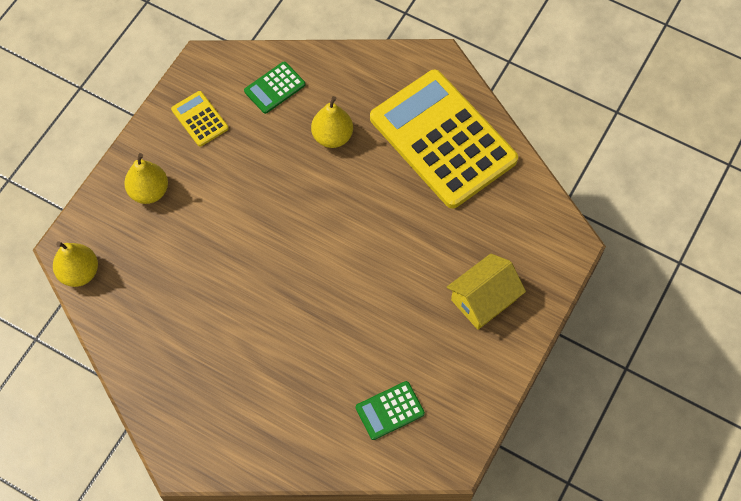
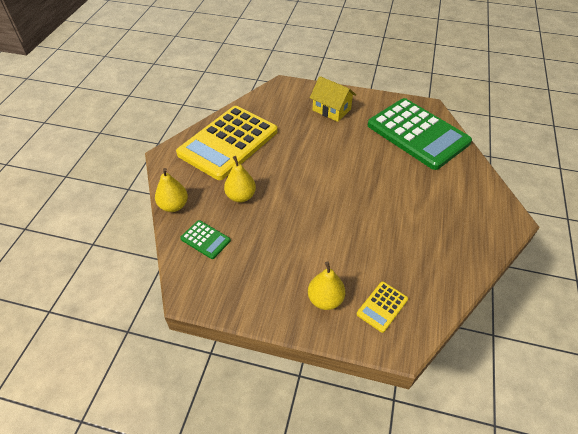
camera: 105 degrees left, 15 degrees down
(79, 272) = (418, 328): yellow pear -> yellow pear (174, 206)
(199, 119) = (246, 283): yellow calculator -> yellow calculator (382, 306)
(390, 410) = (418, 134): green calculator -> green calculator, size x2.47

